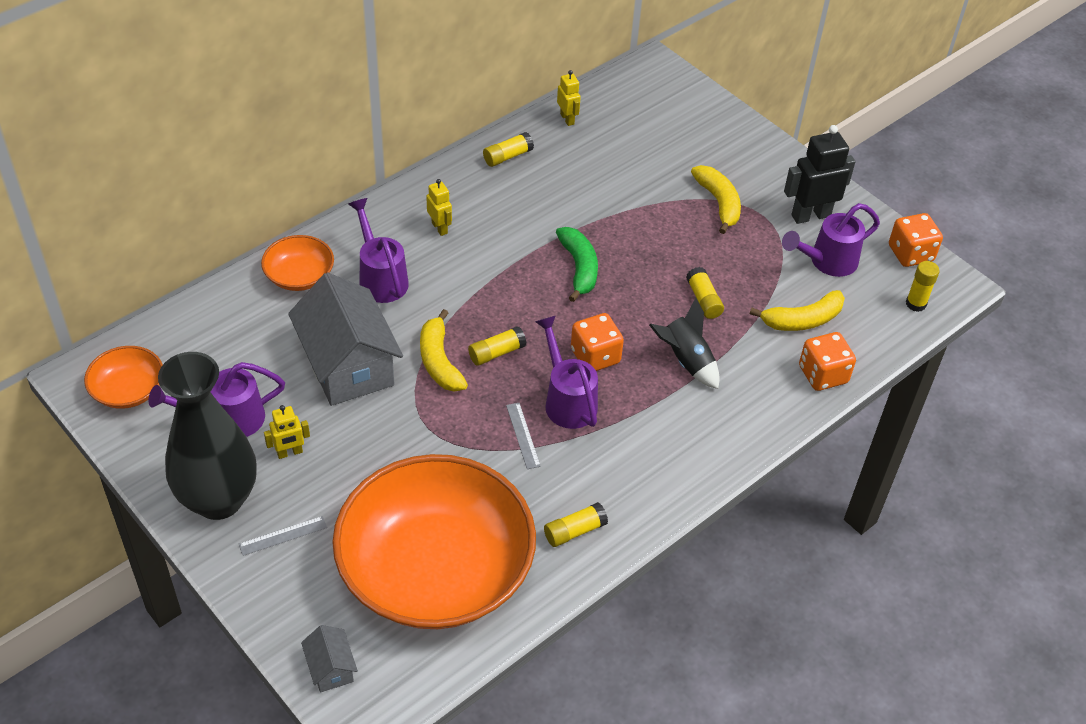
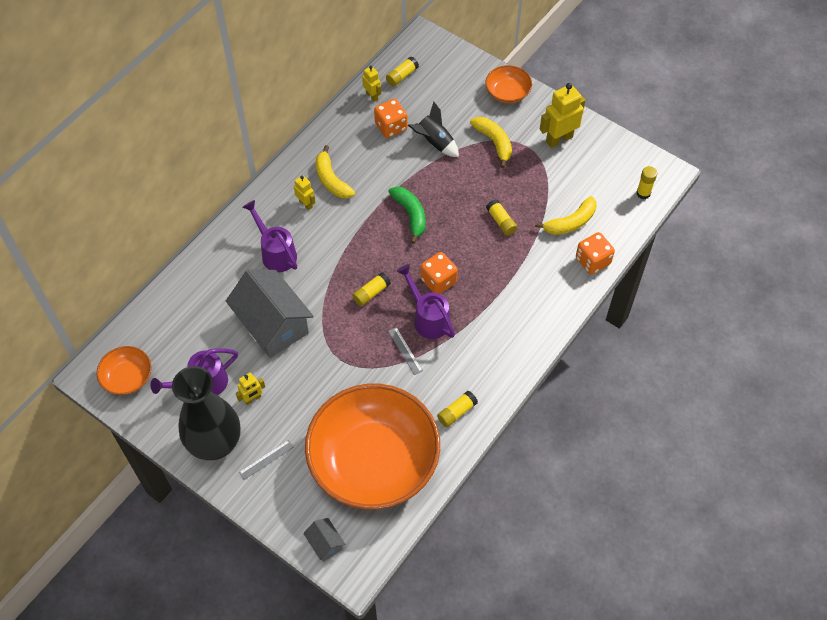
camera: 10 degrees left, 10 degrees up
(299, 276) = (219, 263): orange bowl -> orange bowl (507, 92)
(439, 361) = (334, 308): yellow banana -> yellow banana (332, 180)
(507, 156) = (338, 136): yellow glue stick -> yellow glue stick (402, 76)
(686, 361) = (500, 271): black rocket -> black rocket (434, 142)
(810, 215) = (559, 139): black robot -> yellow robot
(827, 262) = (578, 173): purple watering can -> none
(910, 253) = (632, 155): orange dice -> orange dice (391, 127)

